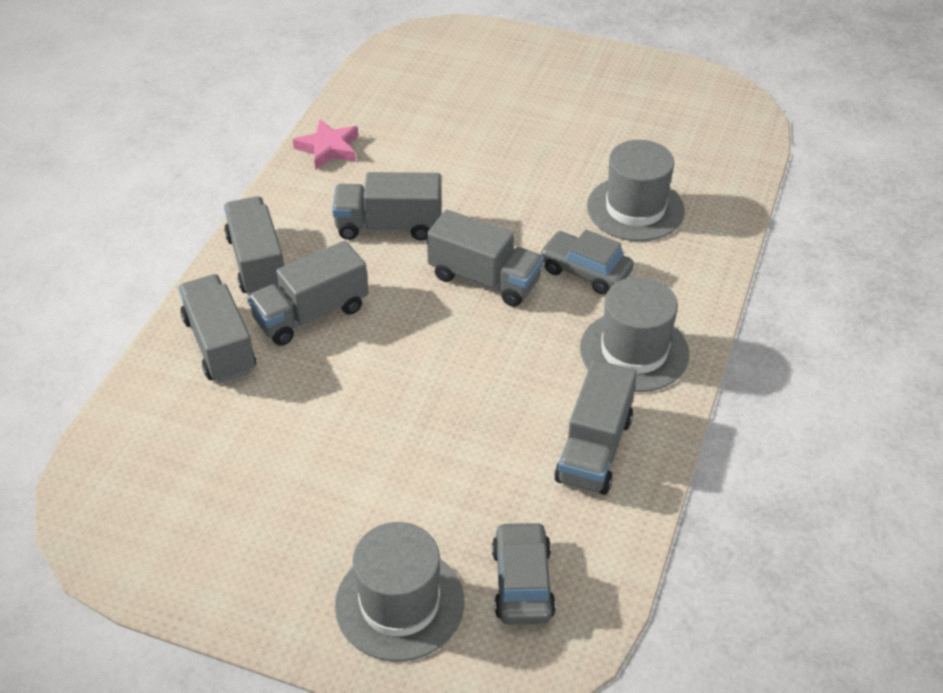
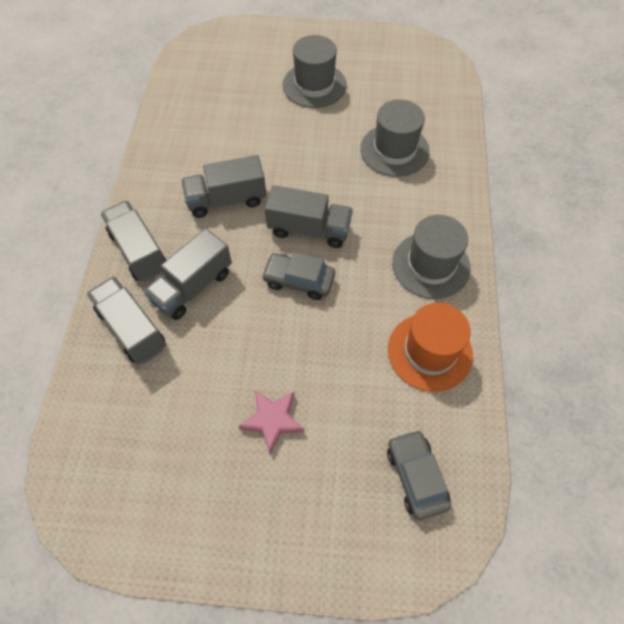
camera: 15 degrees left, 15 degrees up
(328, 148) = (162, 144): pink star -> pink star (272, 420)
(399, 603) = (335, 519): grey hat -> grey hat (314, 85)
(585, 271) = (377, 207): grey car -> grey car (299, 280)
(594, 449) = (429, 352): grey truck -> orange hat

